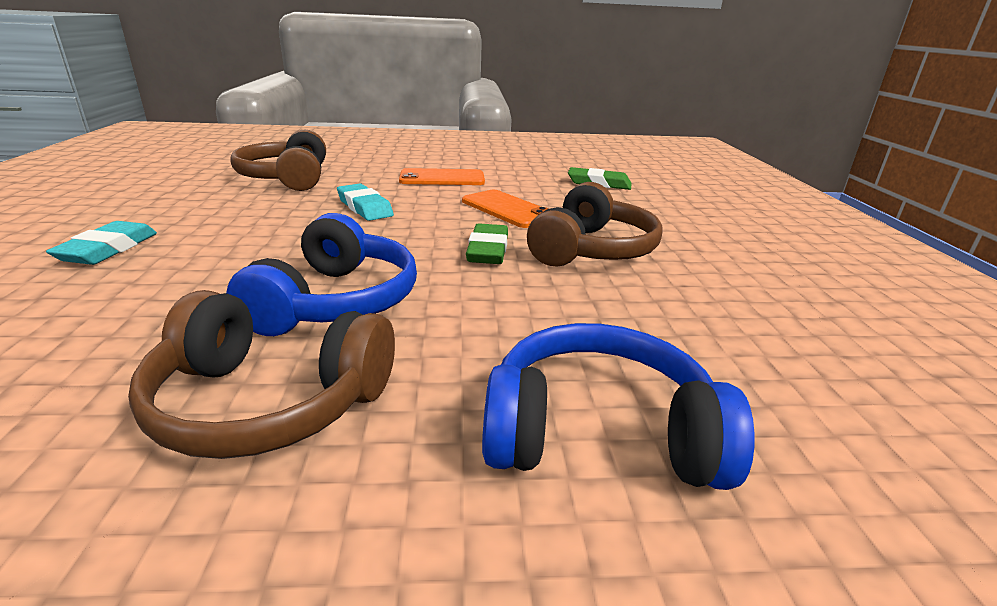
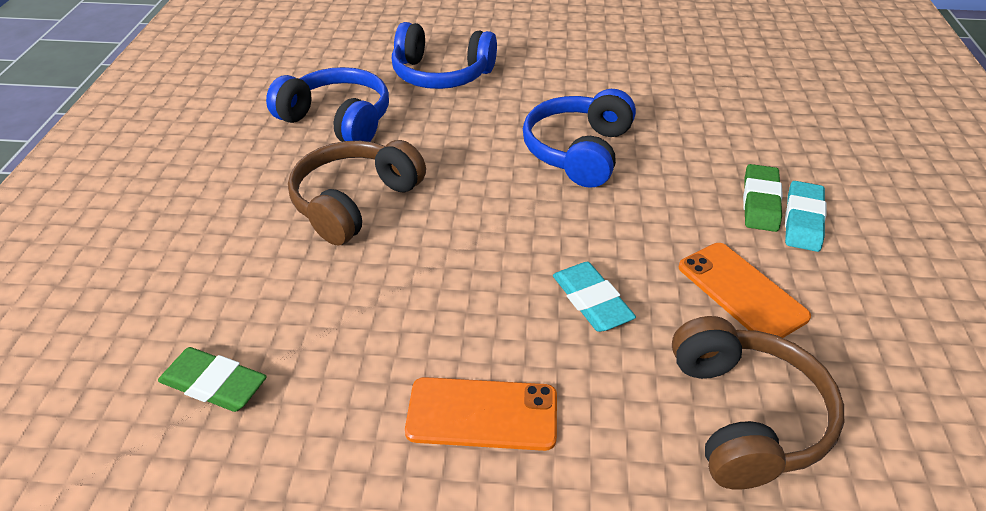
camera: 170 degrees left, 15 degrees up
(269, 402) = (591, 94): brown headphones -> none
(487, 250) = (456, 206): green eraser -> green eraser (760, 202)
(507, 209) = (407, 290): orange phone -> orange phone (741, 291)
(702, 327) = (338, 120): none -> blue headphones

